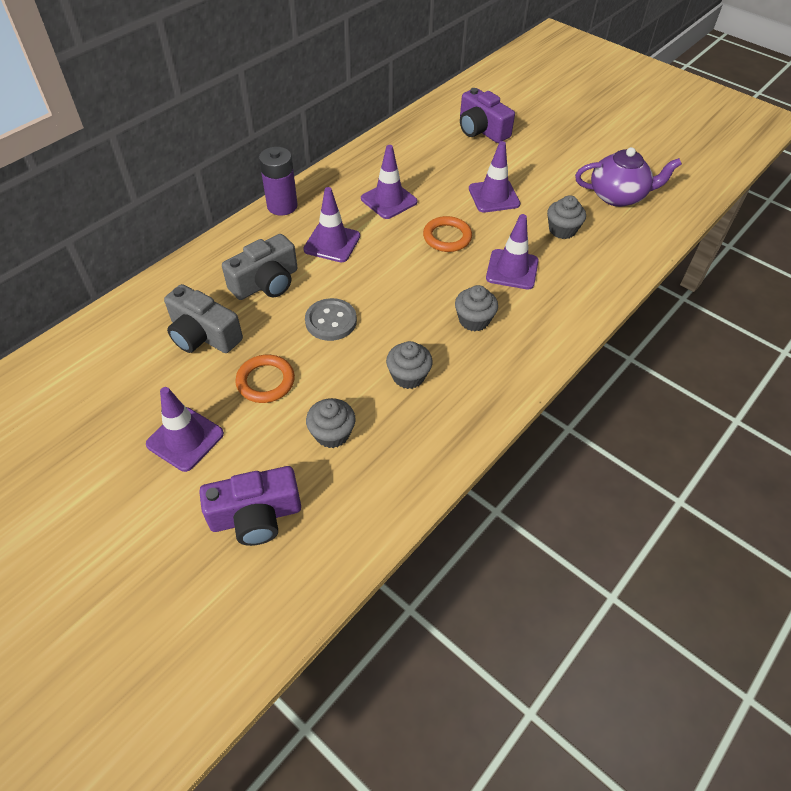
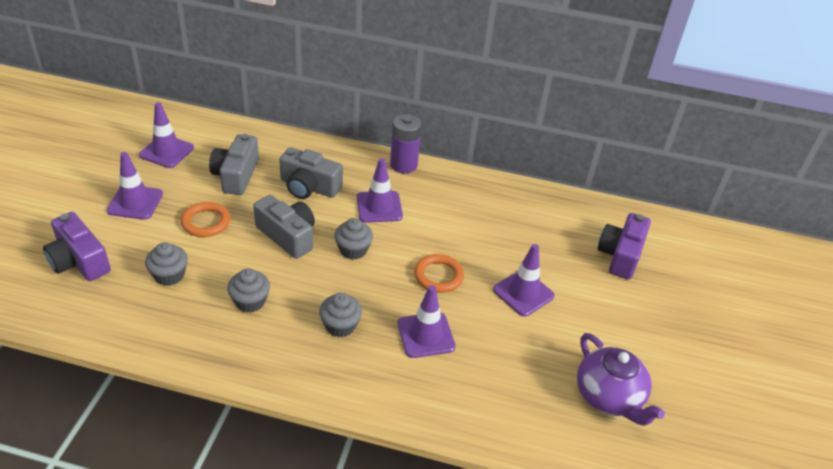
camera: 60 degrees right, 10 degrees down
(331, 321) = (288, 236): grey button -> grey camera
(389, 200) = (459, 223): purple traffic cone -> purple traffic cone (166, 151)
(562, 230) = (513, 360): grey cupcake -> grey cupcake (353, 250)

